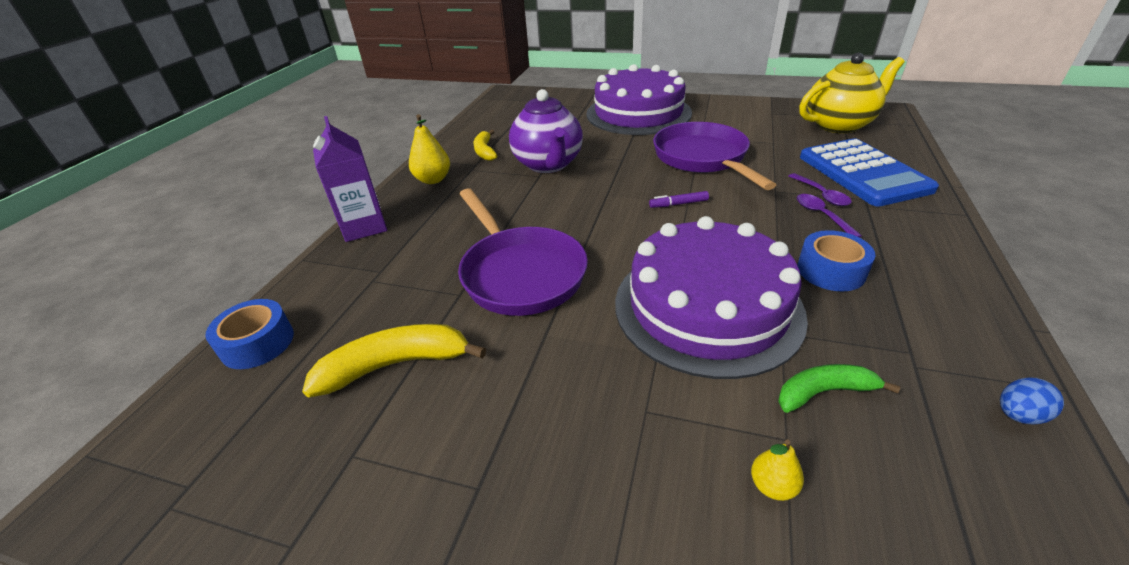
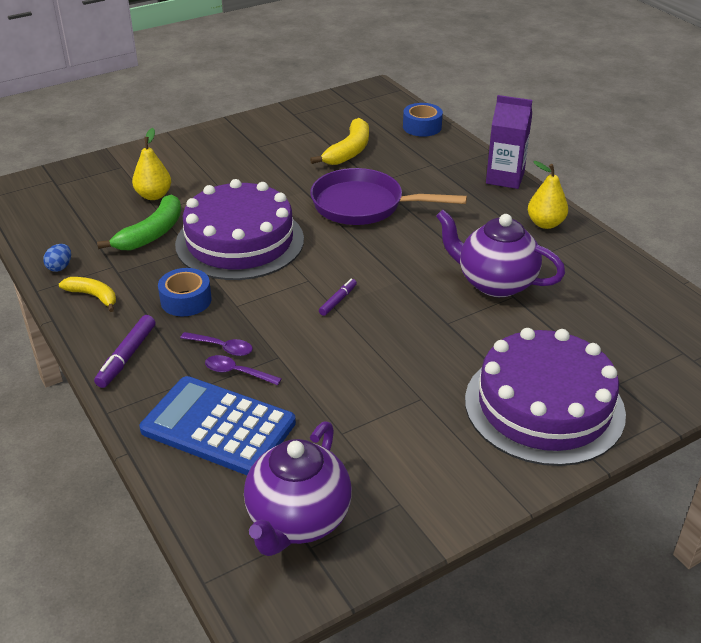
camera: 130 degrees right, 0 degrees up
(485, 151) = (572, 267): yellow banana -> yellow banana (93, 296)
(703, 158) = (381, 365): purple pan -> none
(772, 486) = (154, 195): yellow pear -> yellow pear, size x1.72
(823, 392) = (152, 233): green banana -> green banana, size x1.57
(839, 125) = (298, 520): yellow teapot -> purple teapot
(931, 247) = (126, 357): none -> purple marker

